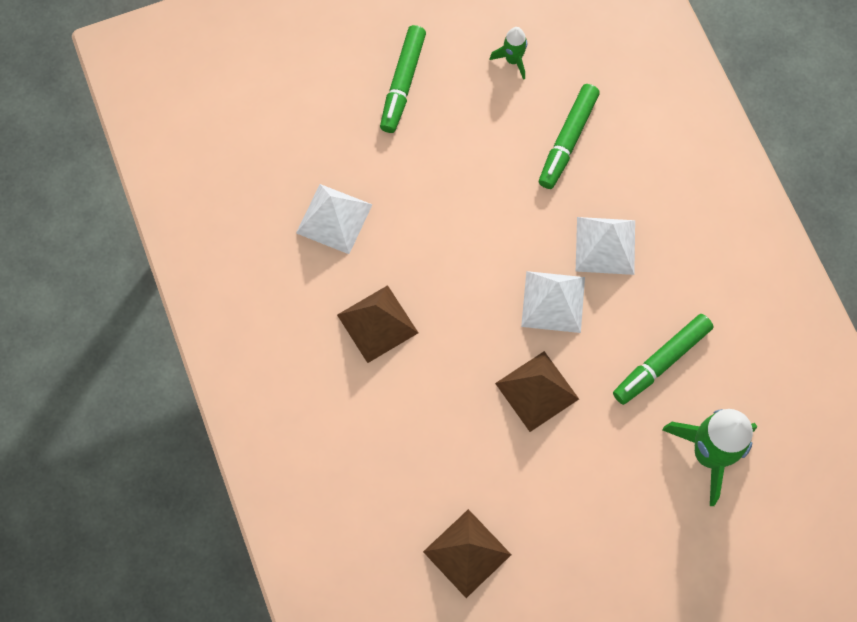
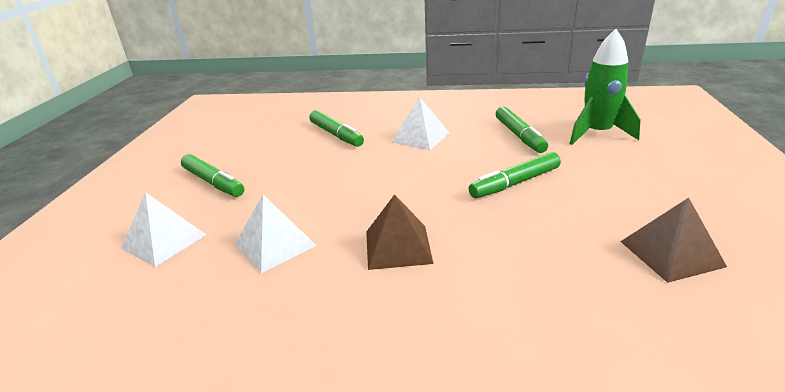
camera: 60 degrees left, 40 degrees down
(513, 60) = (260, 140): green rocket -> none
(537, 391) = (515, 183): brown pyramid -> green marker
(553, 301) = (446, 162): white pyramid -> white pyramid (164, 241)

